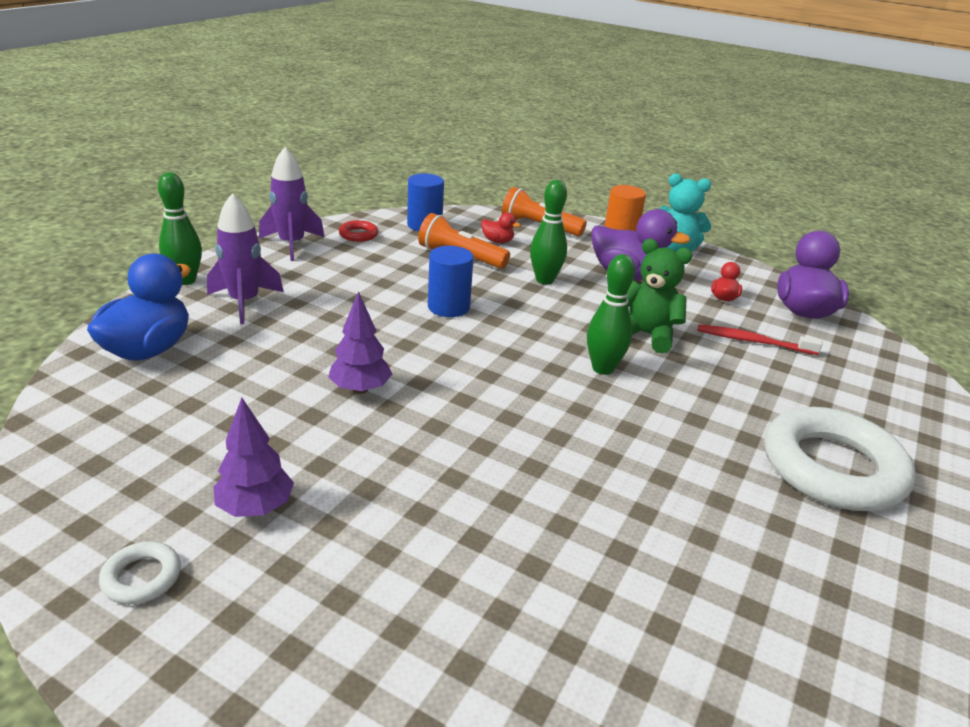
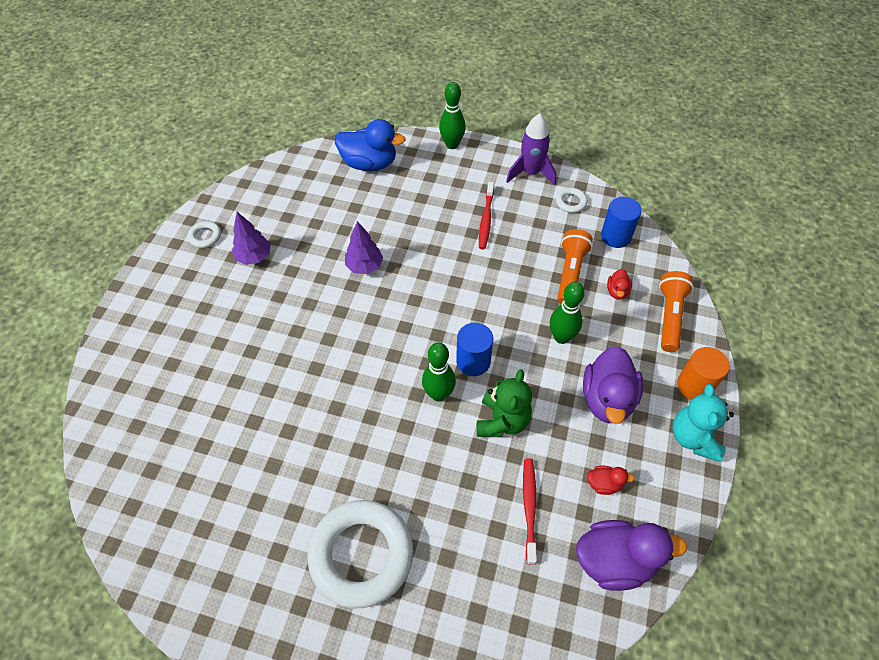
camera: 80 degrees right, 25 degrees up
(244, 302) = (438, 181): purple rocket -> none
(344, 285) = (486, 219): none -> red toothbrush
(358, 235) = (570, 202): red ring -> white ring
(448, 307) = (484, 285): blue cylinder -> blue cylinder (473, 361)

